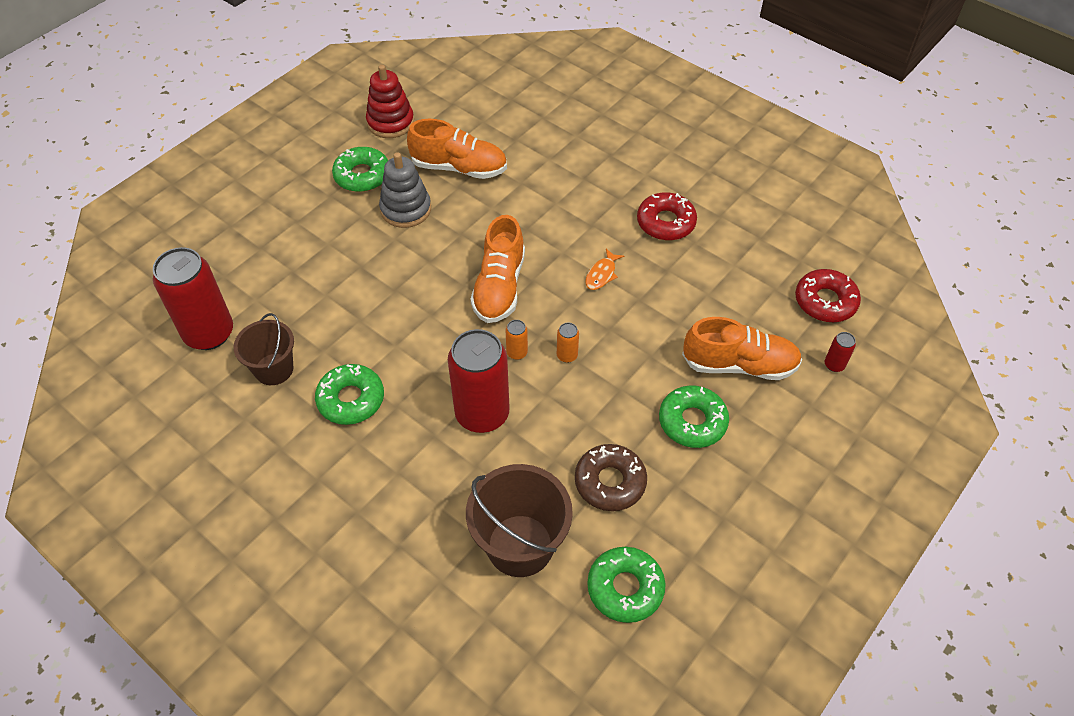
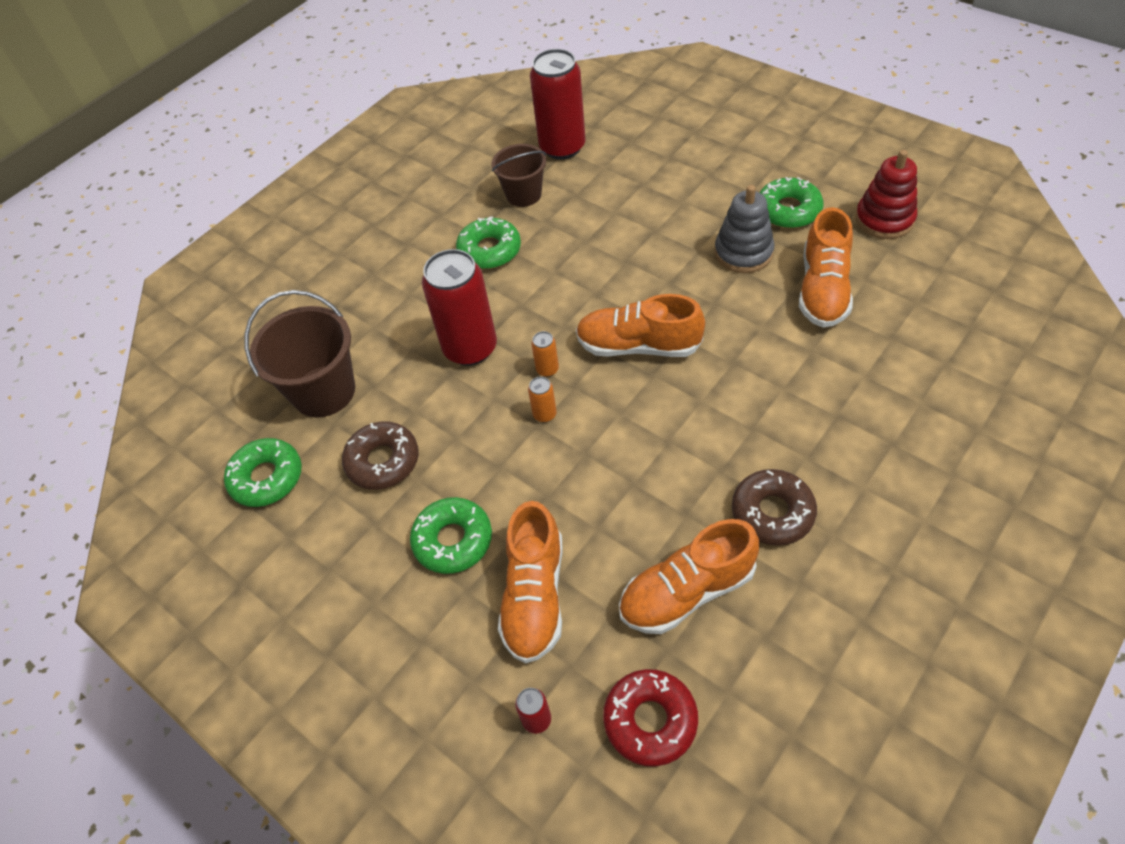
camera: 95 degrees right, 0 degrees up
(601, 274) = (669, 442): orange fish -> none
(666, 222) = (772, 512): red donut -> brown donut
(730, 275) = (687, 591): none -> orange shoe

